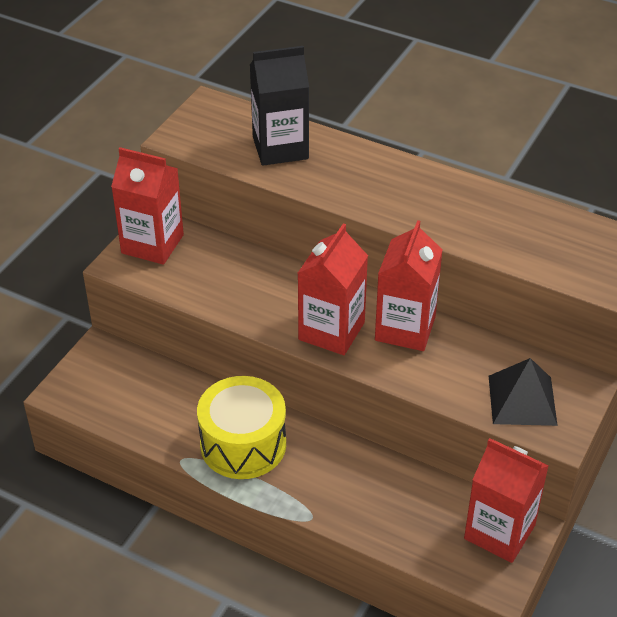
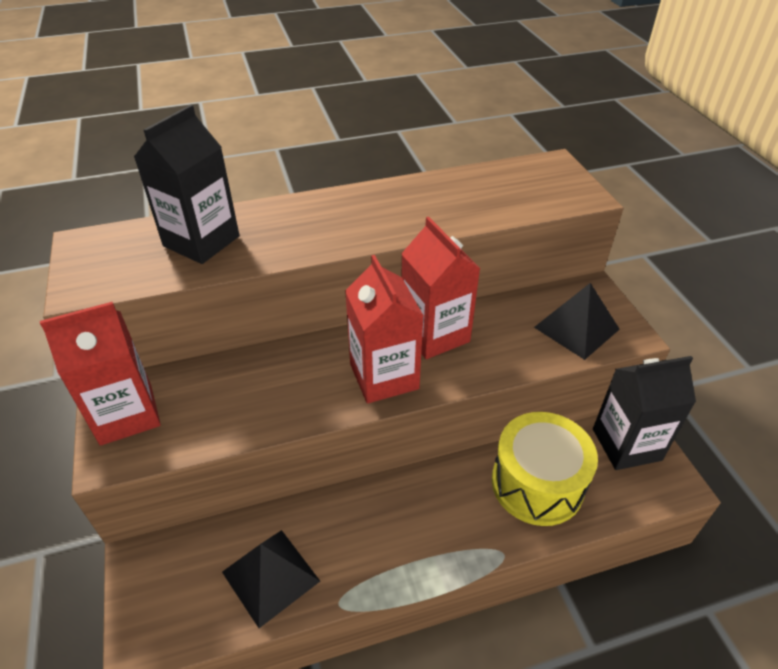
camera: 45 degrees left, 0 degrees up
(159, 414) = (270, 576): none -> black pyramid
(243, 444) = (376, 538): yellow drum -> yellow drum (537, 483)
(499, 532) = (626, 444): red carton -> black carton

